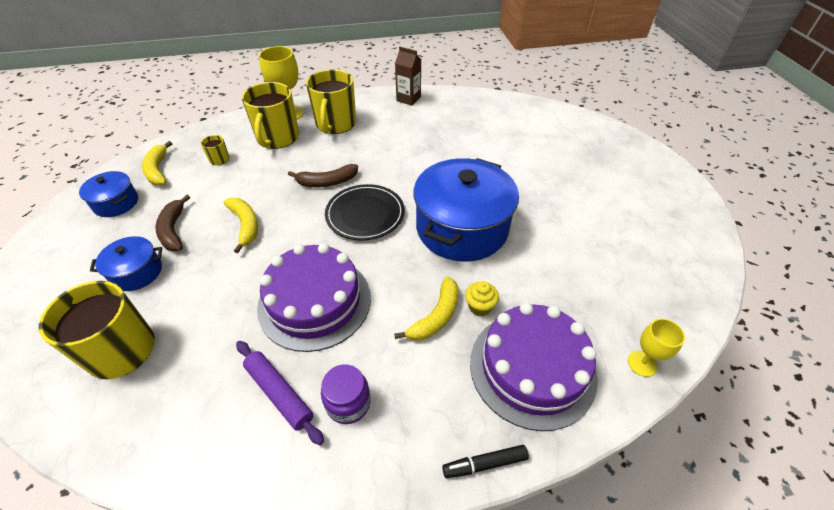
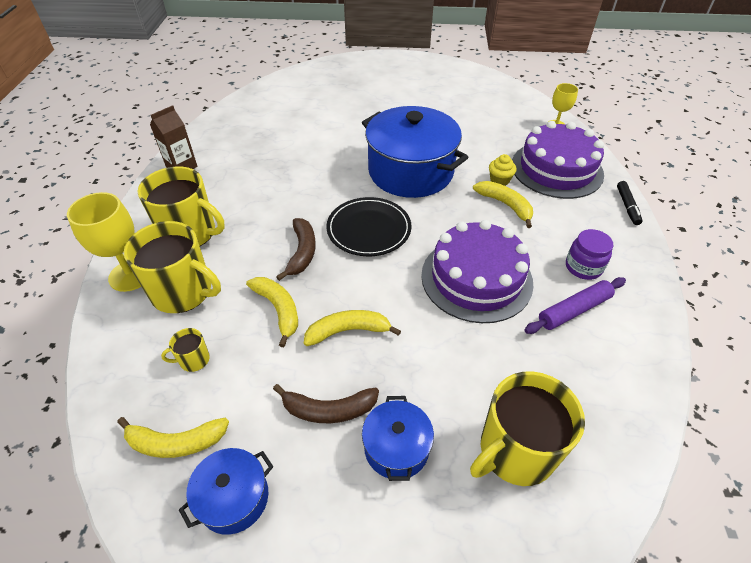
camera: 75 degrees left, 0 degrees up
(264, 184) = (278, 310): none -> yellow banana

